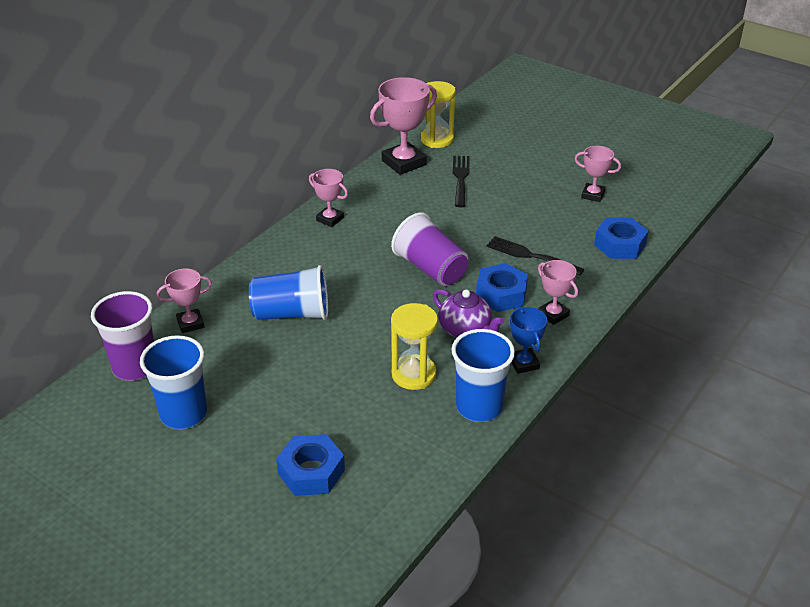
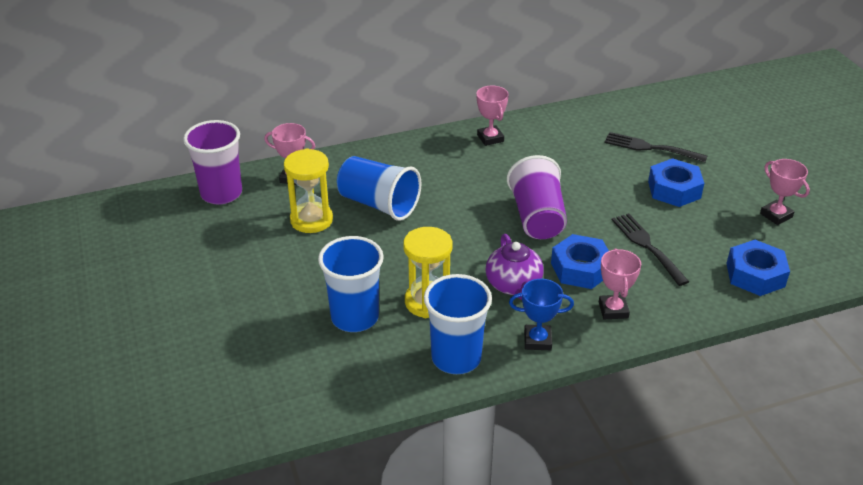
camera: 35 degrees right, 0 degrees up
(183, 414) = (219, 246): blue cup -> blue cup (355, 317)
(311, 472) = (265, 339): blue nut -> blue nut (674, 190)
(403, 163) = (609, 113): pink trophy -> none
(437, 139) = (663, 104): yellow hourglass -> yellow hourglass (311, 220)
(460, 178) = (650, 148): black fork -> black fork turned 105 degrees counterclockwise
(524, 363) = (537, 340): blue trophy -> blue trophy turned 75 degrees clockwise

